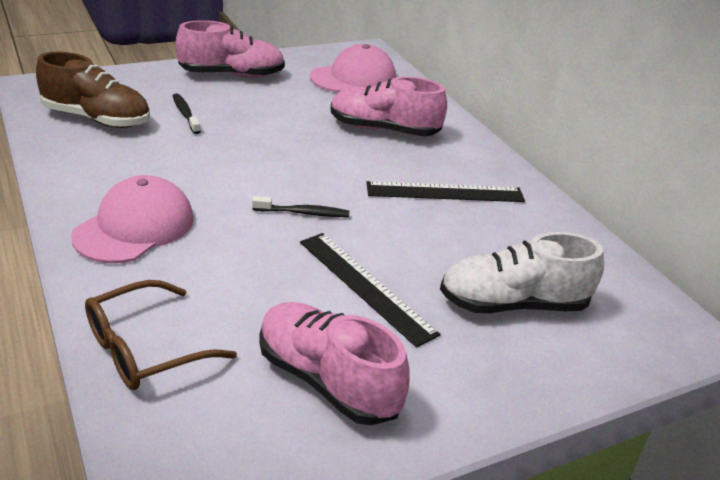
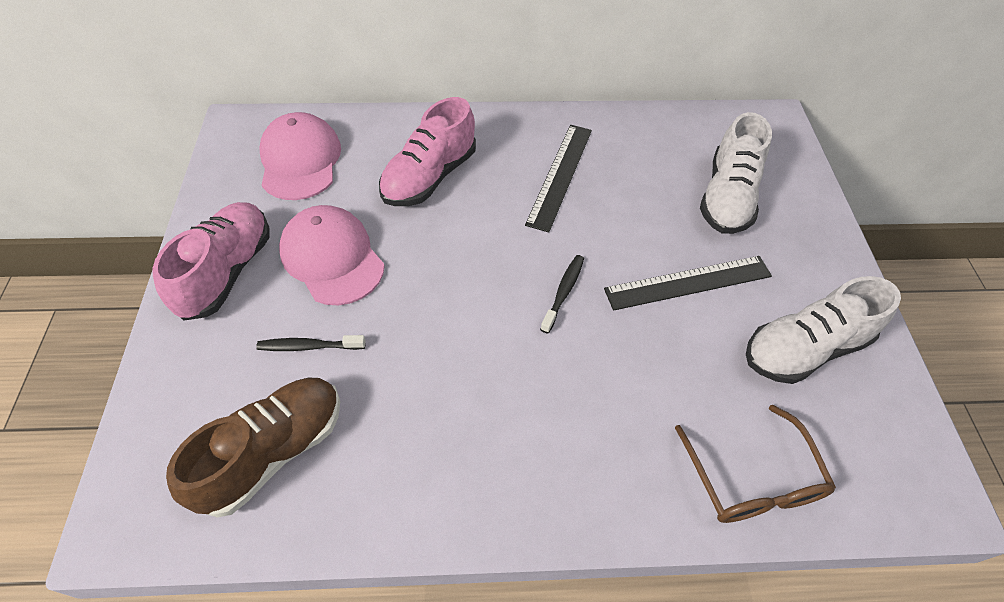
camera: 65 degrees left, 20 degrees up
(135, 227) = (547, 452): pink cap -> pink cap (332, 258)
(327, 380) = (804, 348): pink shoe -> white shoe

